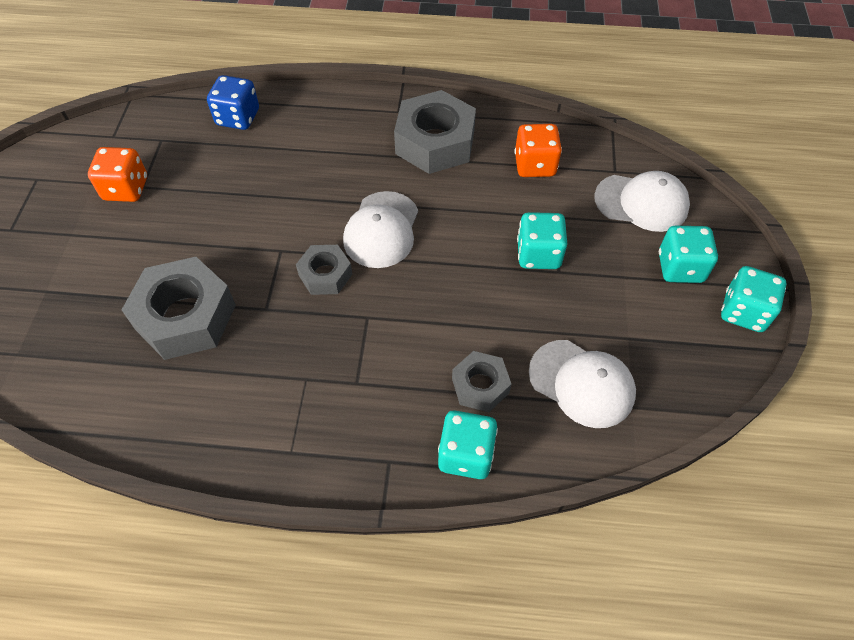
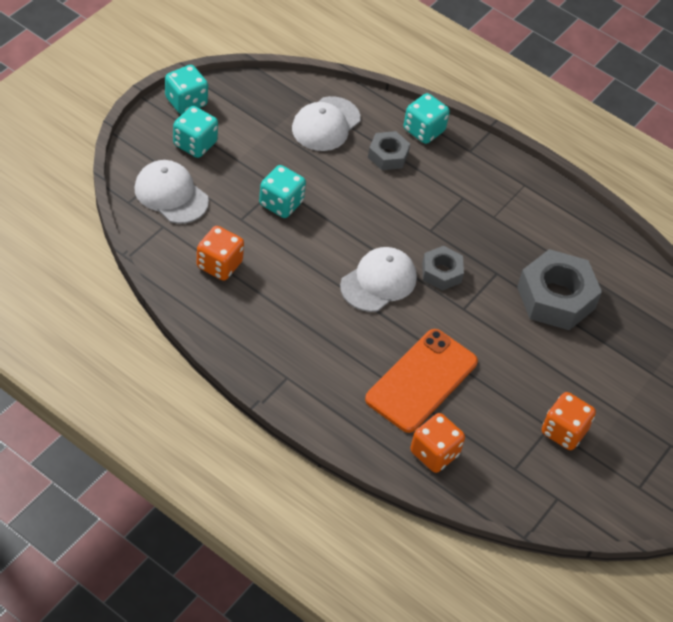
camera: 155 degrees left, 5 degrees down
(238, 118) = (434, 453): blue dice -> orange dice
(282, 165) = (421, 381): none -> orange phone
(435, 142) = (280, 329): grey nut -> none
(582, 383) = (326, 124): white cap -> white cap turned 120 degrees counterclockwise

